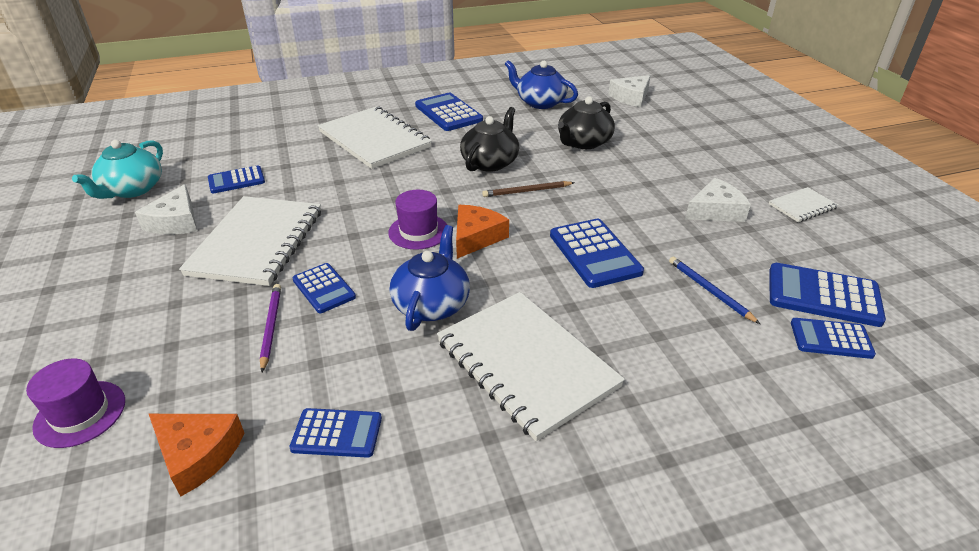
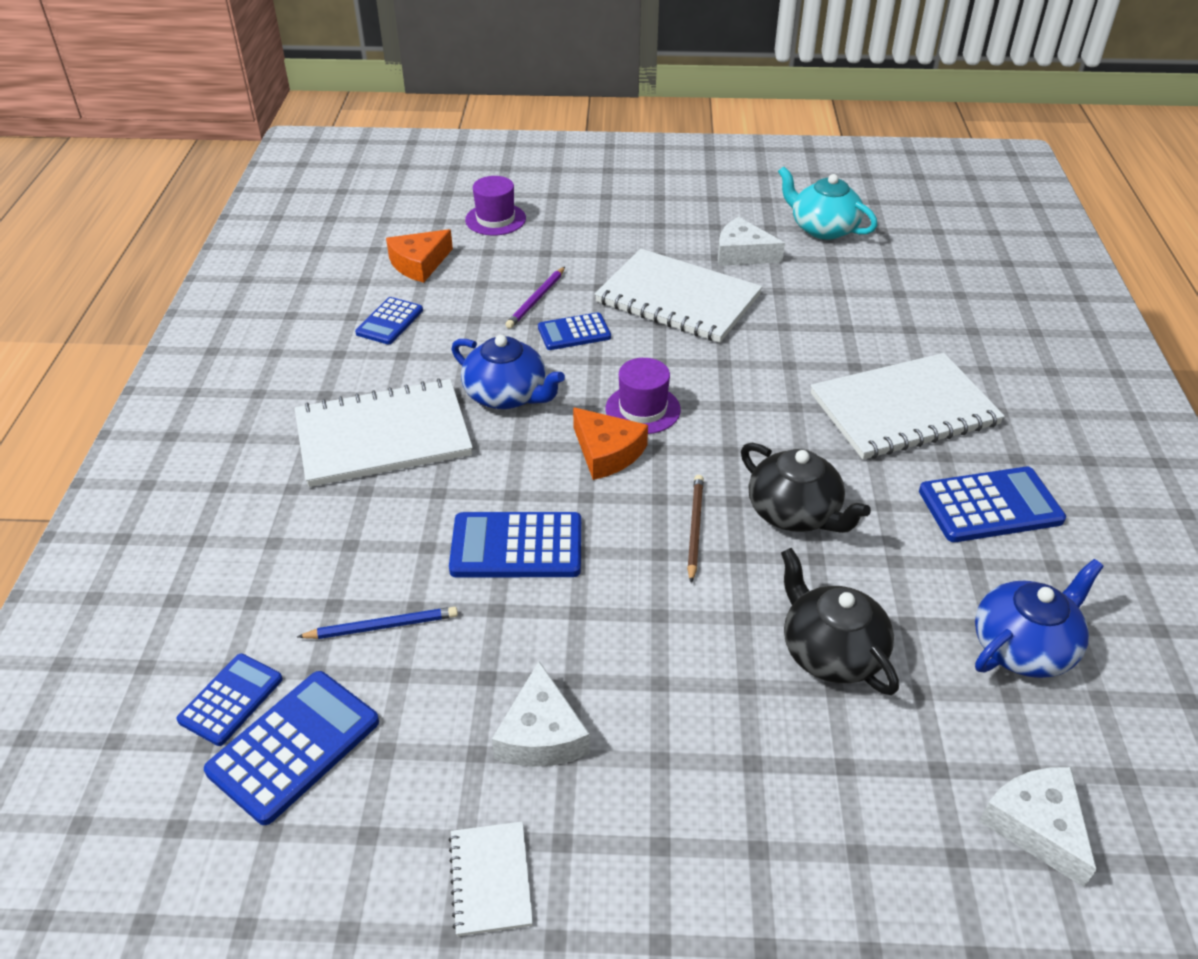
camera: 110 degrees right, 5 degrees up
(236, 180) = (819, 291): blue calculator -> none
(271, 327) = (536, 300): purple pencil -> purple pencil turned 105 degrees clockwise

